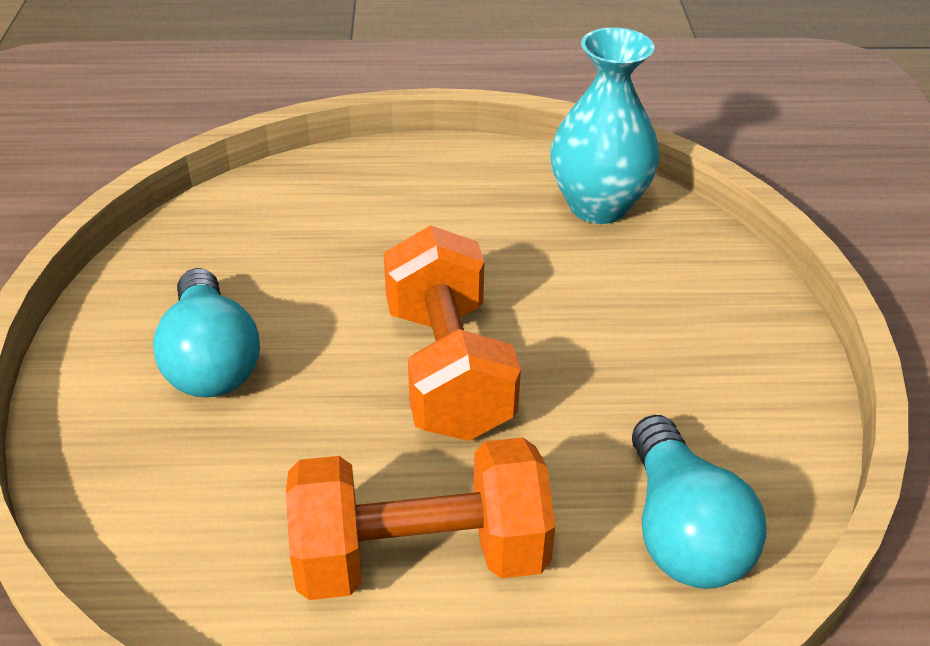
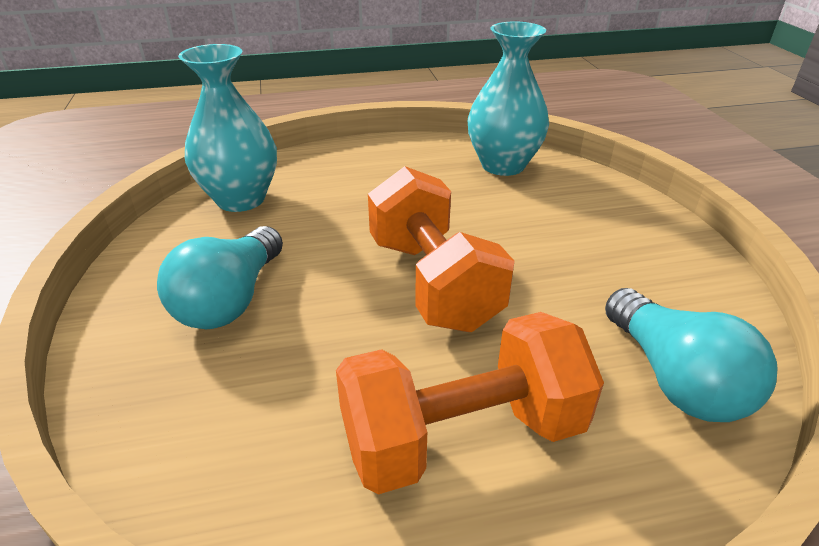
camera: 10 degrees left, 5 degrees down
(211, 360) = (231, 300): turquoise light bulb -> turquoise light bulb turned 45 degrees clockwise
(247, 220) = (241, 199): none -> turquoise vase

